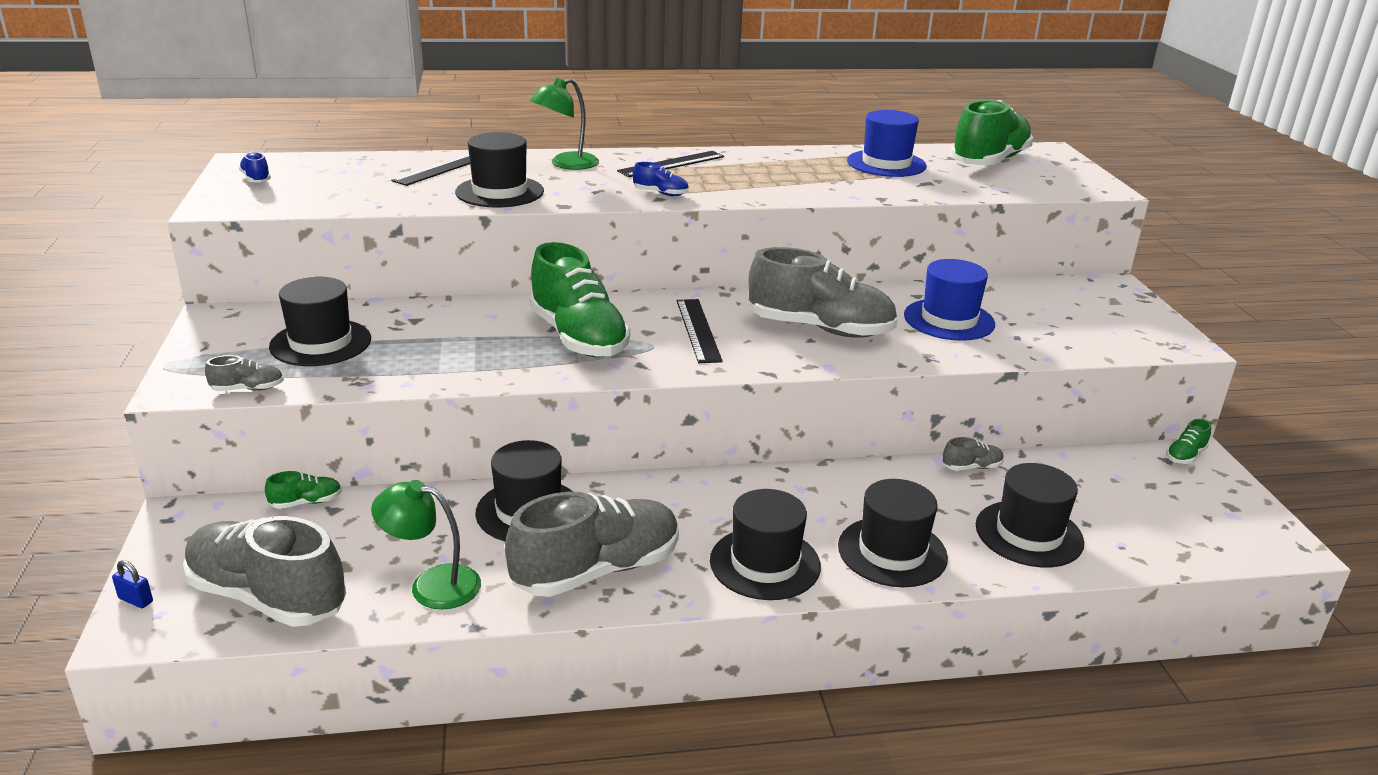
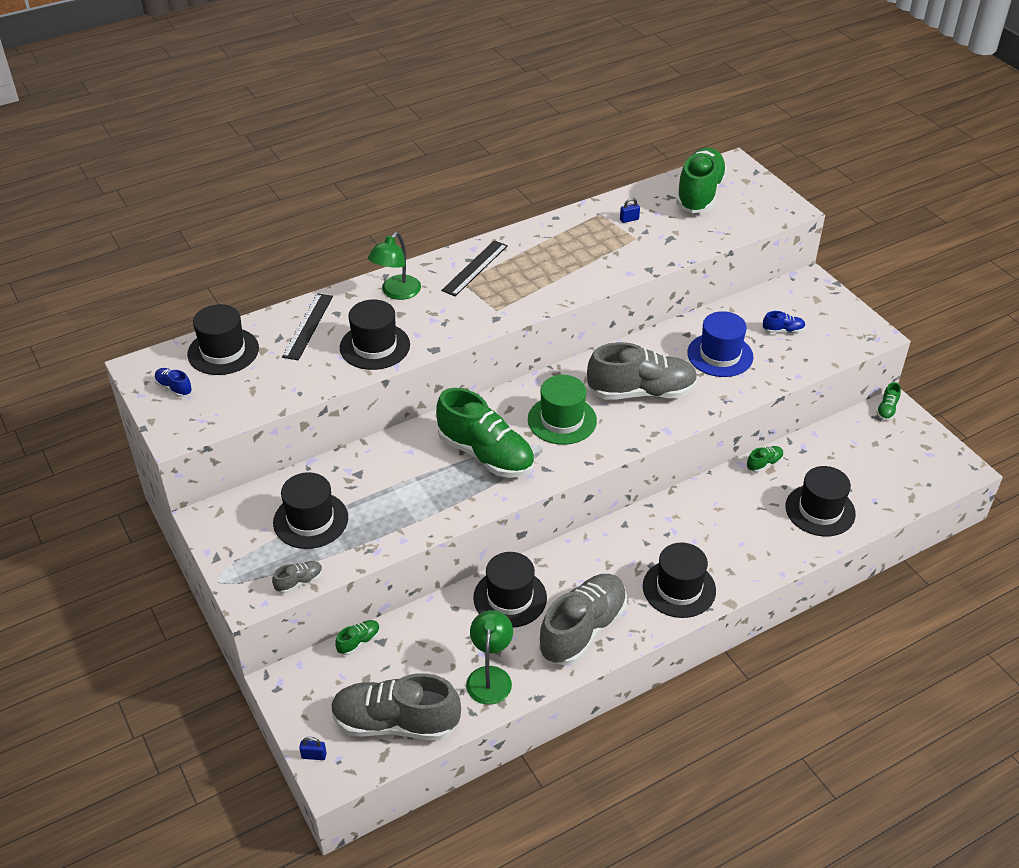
camera: 20 degrees left, 15 degrees up
(432, 584) = (490, 676): green lamp -> green lamp turned 105 degrees clockwise
(661, 193) = (493, 311): blue shoe -> blue shoe (783, 330)
(698, 330) = (562, 420): black ruler -> green hat
(886, 164) = (629, 219): blue hat -> blue padlock
(892, 552) = (748, 553): black hat -> black hat (223, 351)
(971, 467) = (764, 464): grey shoe -> green shoe

